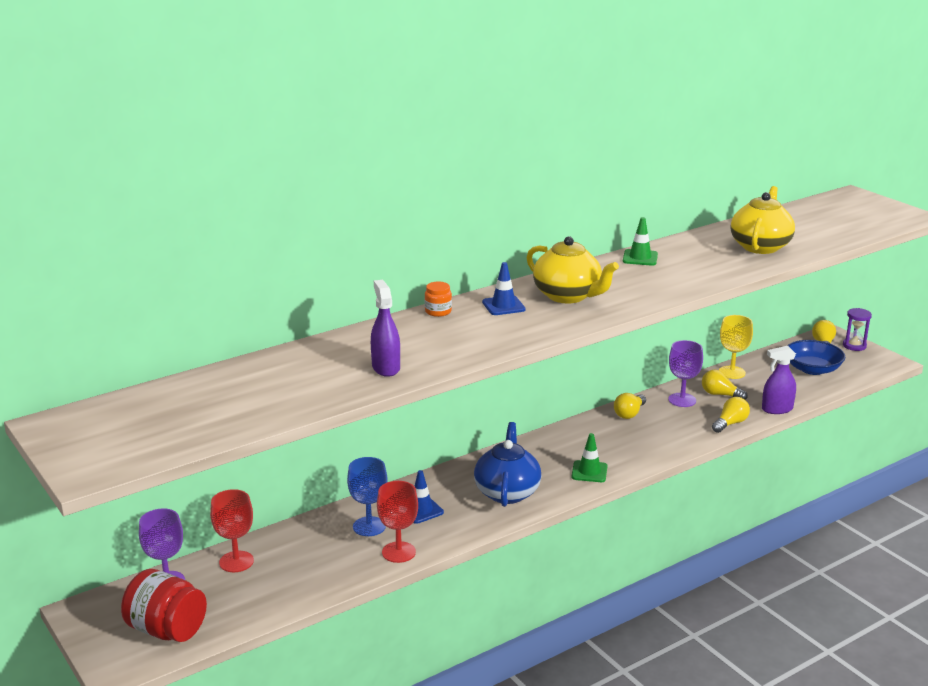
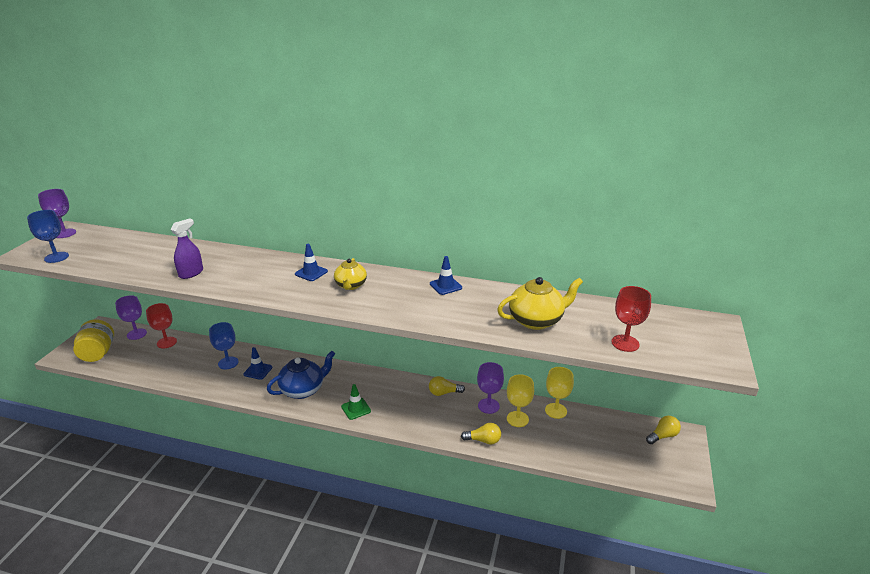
camera: 50 degrees right, 5 degrees up
(66, 428) = (65, 233): none -> purple goblet
(155, 447) = (56, 257): none -> blue goblet
(167, 630) = (98, 353): red jar -> yellow jar
(398, 552) = (211, 383): red goblet -> red goblet (625, 343)
(438, 311) = (281, 259): orange jar -> none
(568, 296) = (350, 285): yellow teapot -> yellow teapot, size x0.65
(640, 258) = (445, 286): green traffic cone -> blue traffic cone
(720, 395) = (517, 419): yellow light bulb -> yellow goblet
(777, 409) = (531, 454): purple spray bottle -> none
(812, 369) = (615, 446): blue bowl -> none
(854, 346) = (686, 453): purple hourglass -> none

